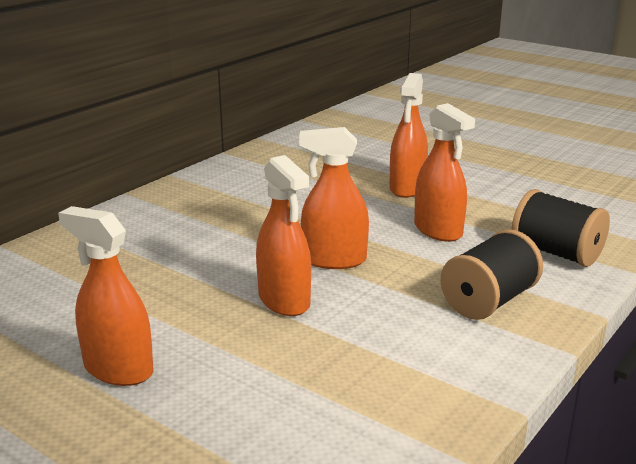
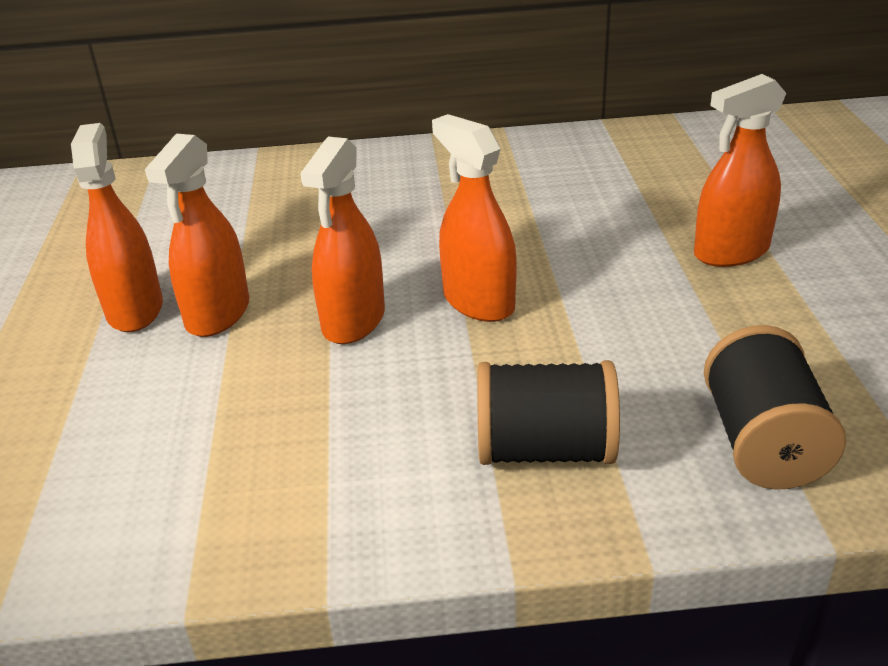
camera: 50 degrees right, 10 degrees up
(438, 230) = (661, 327): orange spray bottle -> orange spray bottle (218, 314)

